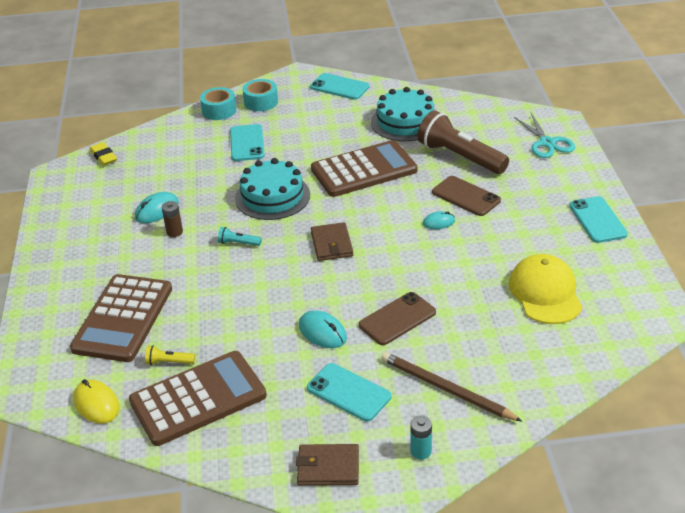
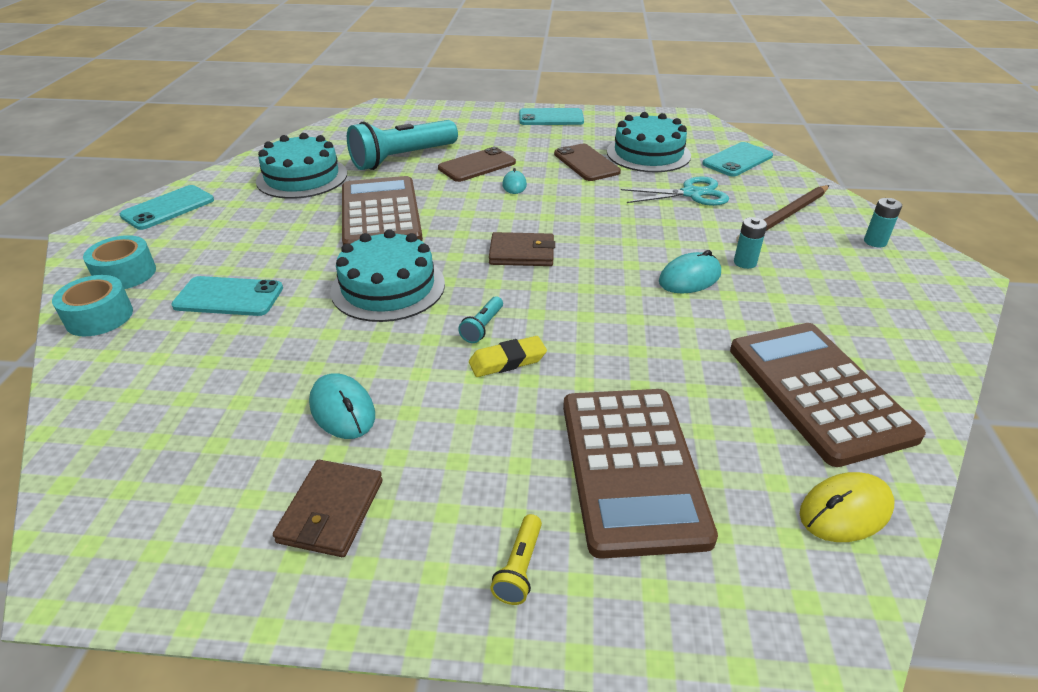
camera: 80 degrees left, 0 degrees up
(103, 156) = (92, 481): yellow eraser -> yellow eraser (507, 361)
(123, 318) = (631, 468): brown calculator -> brown calculator turned 60 degrees clockwise
(169, 362) = (742, 416): yellow flashlight -> yellow flashlight (519, 567)
(174, 232) = (418, 391): brown battery -> none
(328, 467) = (915, 298): brown wallet -> brown wallet (331, 511)
(348, 392) = (794, 272): turquoise phone -> turquoise phone (737, 160)
(355, 363) = (745, 262): none -> turquoise battery
(397, 319) = (673, 229): brown phone -> brown phone (586, 163)
(460, 157) = (403, 158): brown flashlight -> turquoise flashlight
(545, 293) = (648, 153): yellow cap -> turquoise cake
(547, 143) = (415, 117): turquoise scissors -> turquoise scissors (691, 194)

